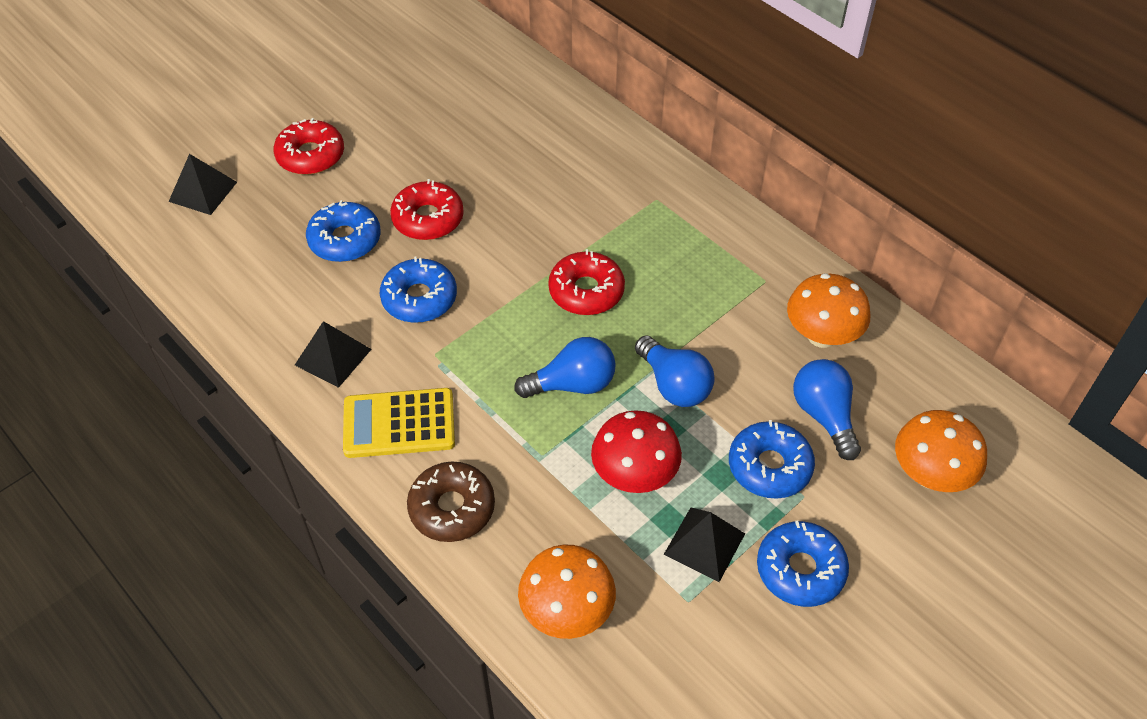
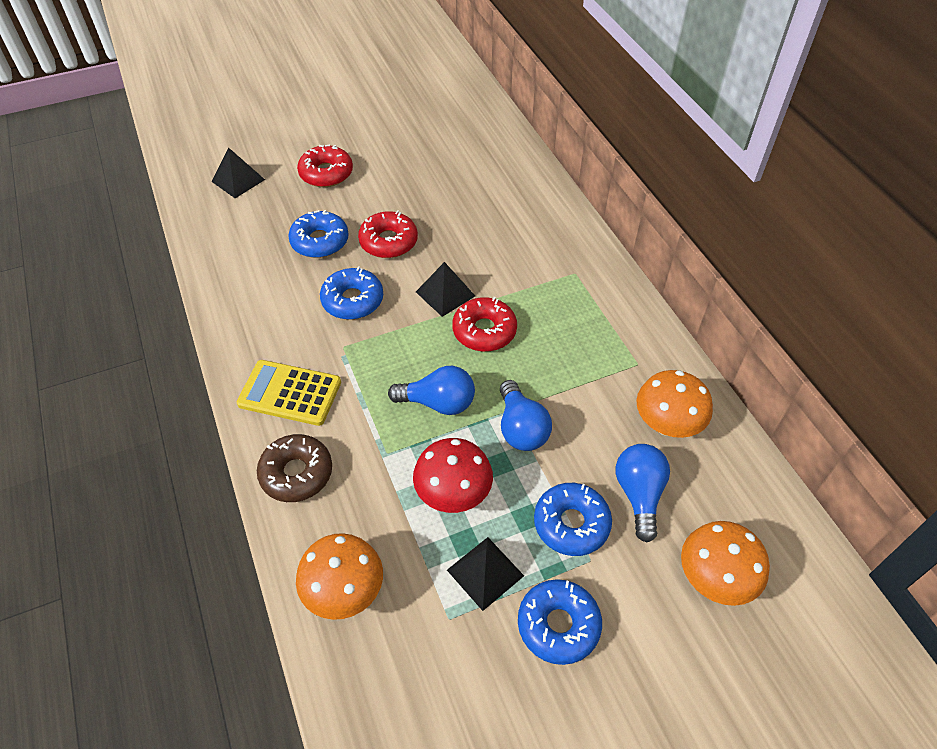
camera: 20 degrees right, 0 degrees up
(333, 357) = (267, 327): black pyramid -> black pyramid (445, 294)

